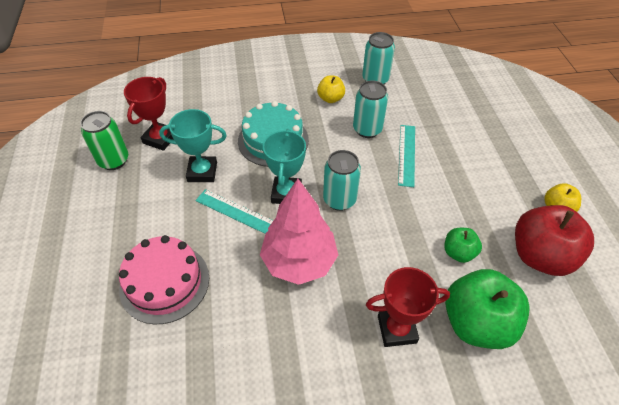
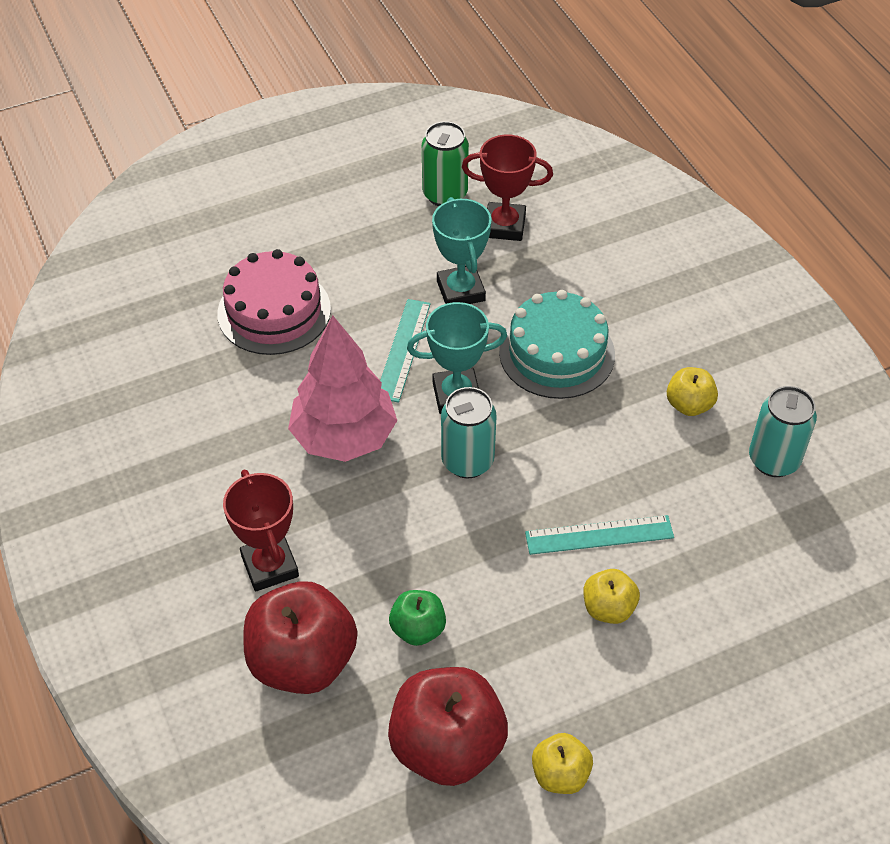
camera: 75 degrees right, 0 degrees up
(367, 129) = (635, 470): turquoise can -> none
(455, 163) = (608, 608): none -> yellow apple
(476, 323) = (302, 661): green apple -> red apple

